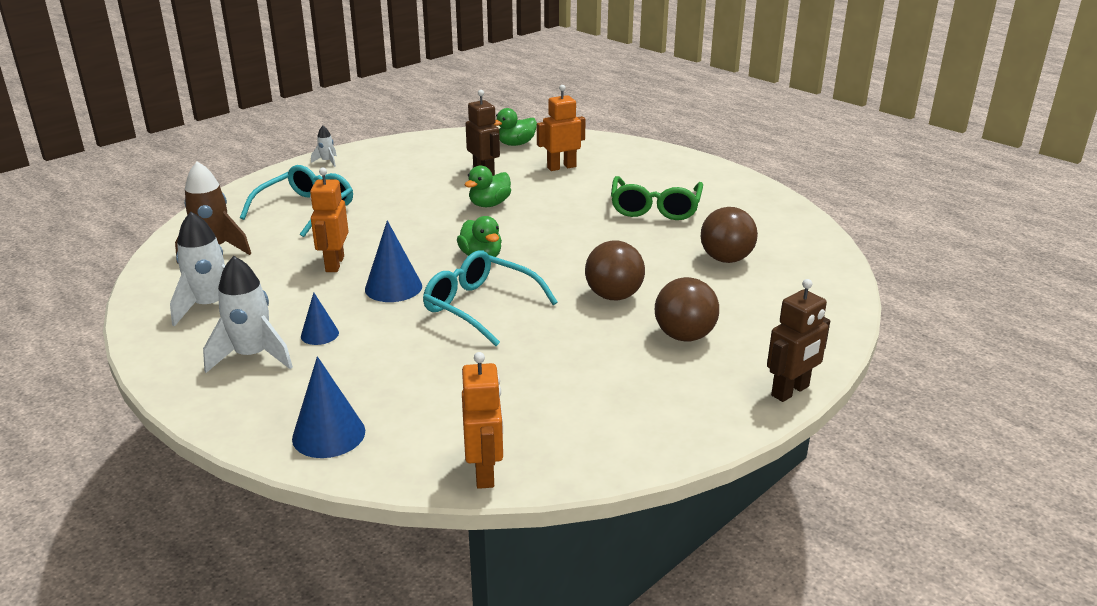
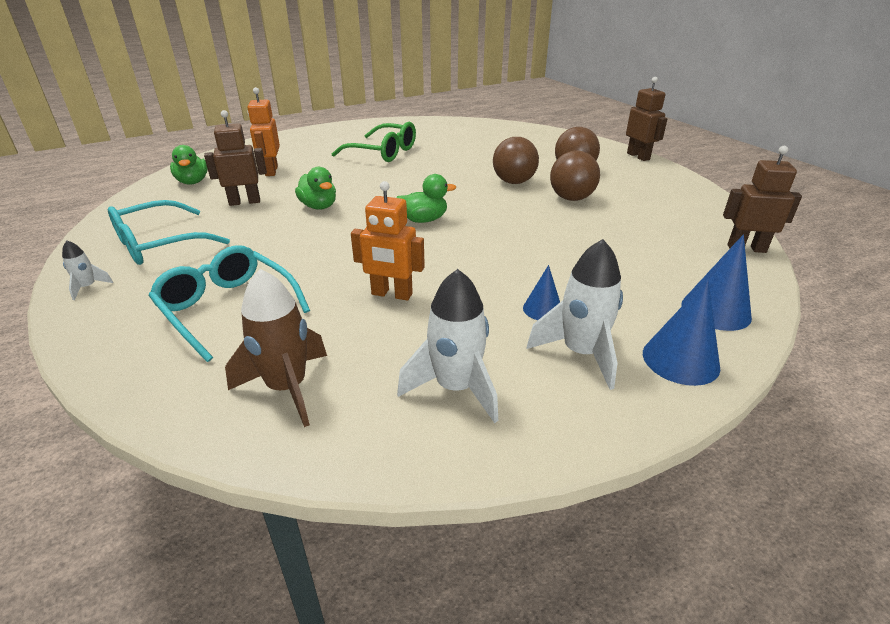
camera: 75 degrees left, 5 degrees up
(393, 287) = (461, 264): blue cone -> blue cone (680, 360)
(480, 306) = (513, 228): turquoise glasses -> turquoise glasses (158, 244)
(485, 472) = (746, 248): orange robot -> brown robot
(726, 259) = (476, 146): brown ball -> brown ball (571, 198)

